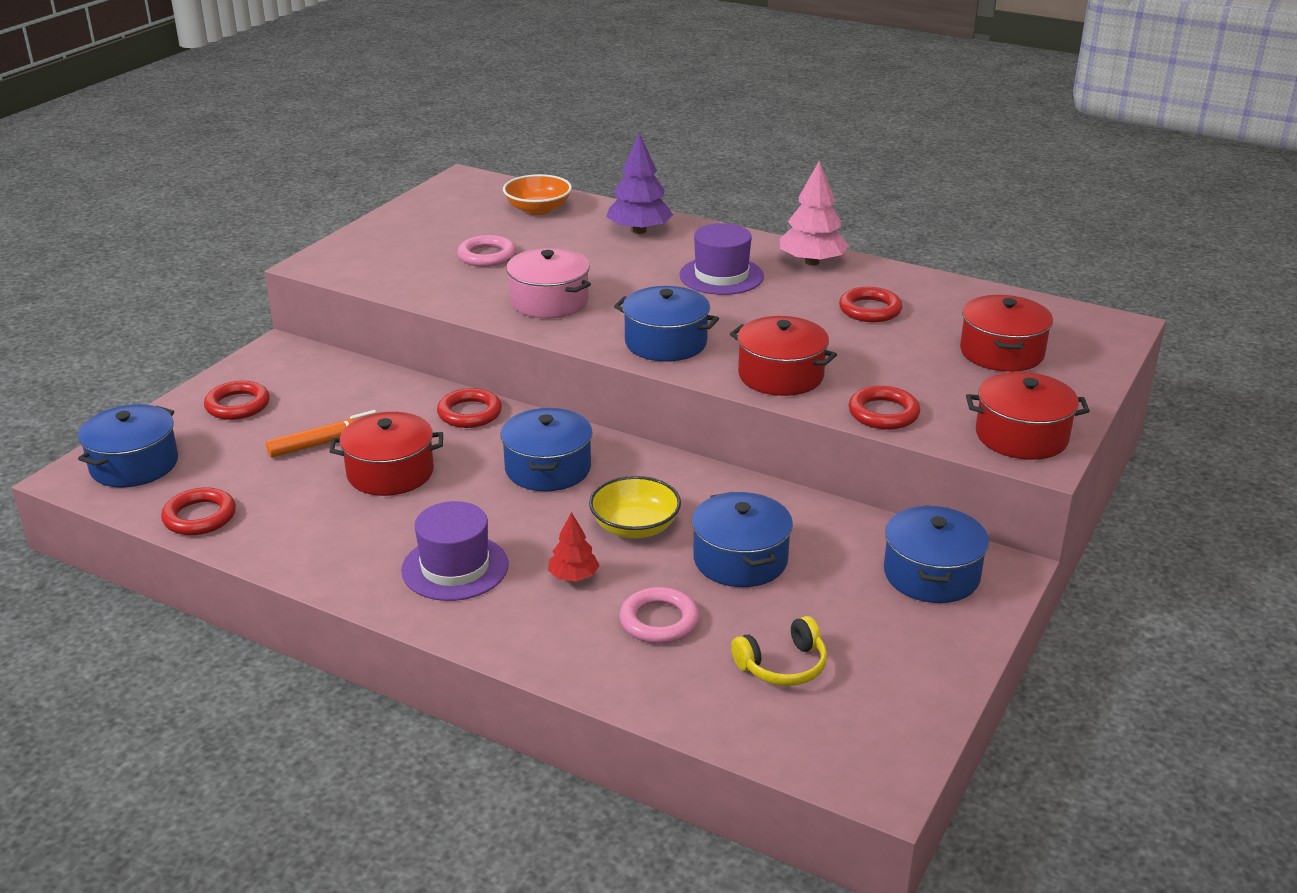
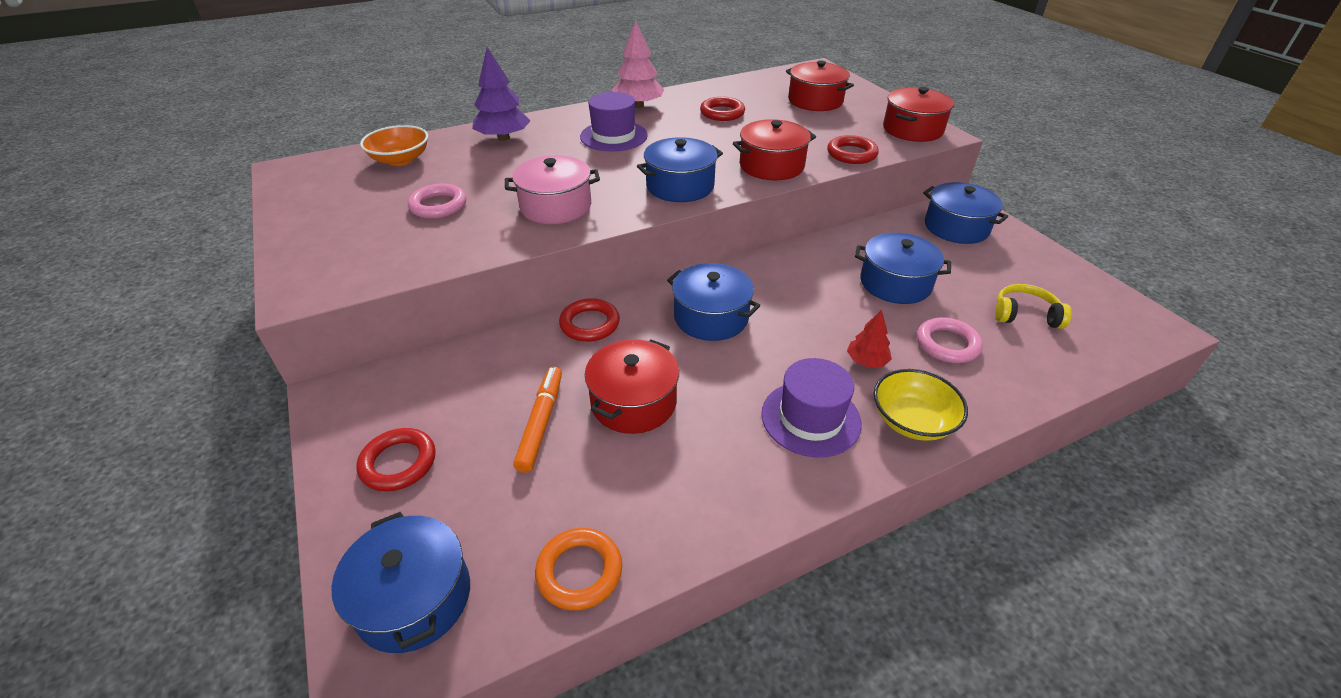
camera: 55 degrees left, 10 degrees up
(199, 517) = (579, 572): red ring -> orange ring
(635, 527) = (823, 309): yellow bowl -> yellow bowl (912, 421)
(783, 666) = (1025, 315): yellow headphones -> yellow headphones turned 90 degrees counterclockwise

